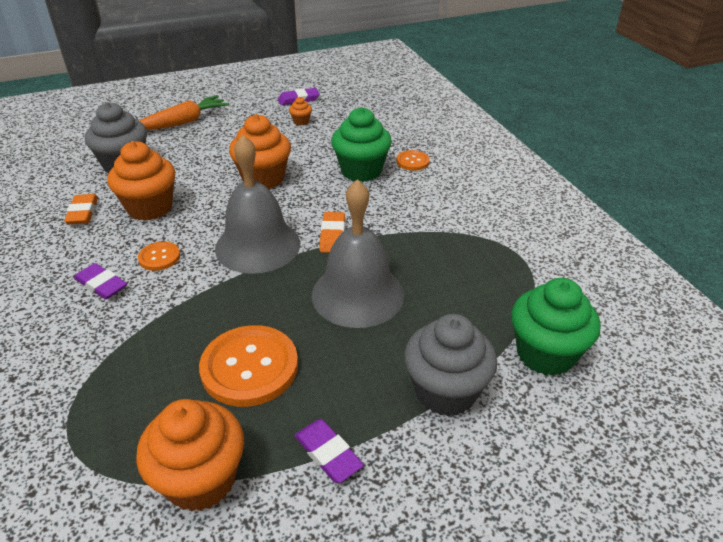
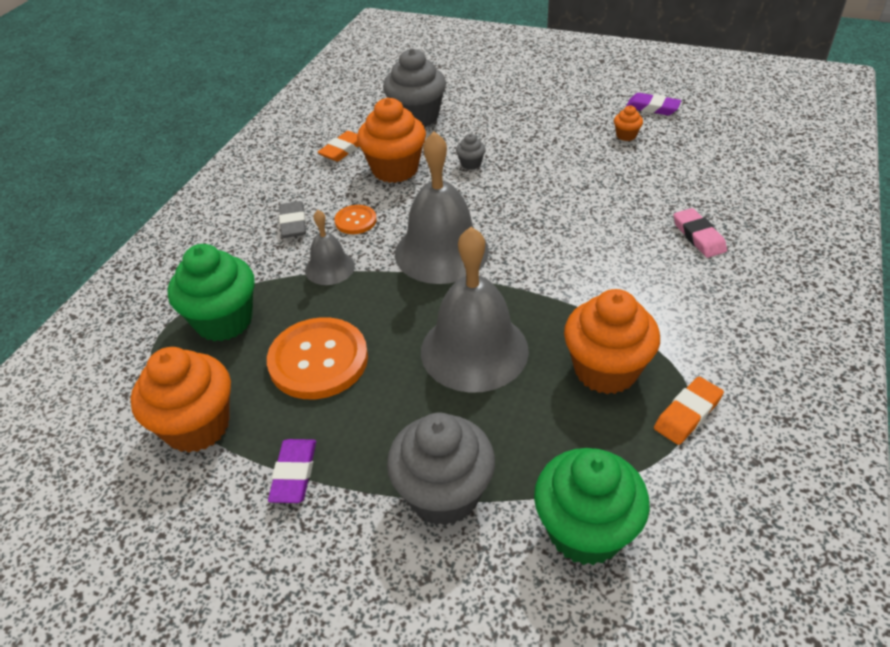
camera: 45 degrees right, 5 degrees up
(101, 285) = (293, 223): purple eraser -> grey eraser
(178, 300) = (329, 268): none -> grey bell
(182, 122) = (509, 91): orange carrot -> none
(210, 180) = (471, 164): none -> grey cupcake
(263, 179) = (519, 185): orange cupcake -> orange cupcake (605, 370)
(332, 235) = (518, 277): orange eraser -> orange eraser (687, 414)
(361, 171) = (626, 221): green cupcake -> green cupcake (224, 321)
(412, 161) = (698, 236): orange button -> pink eraser

